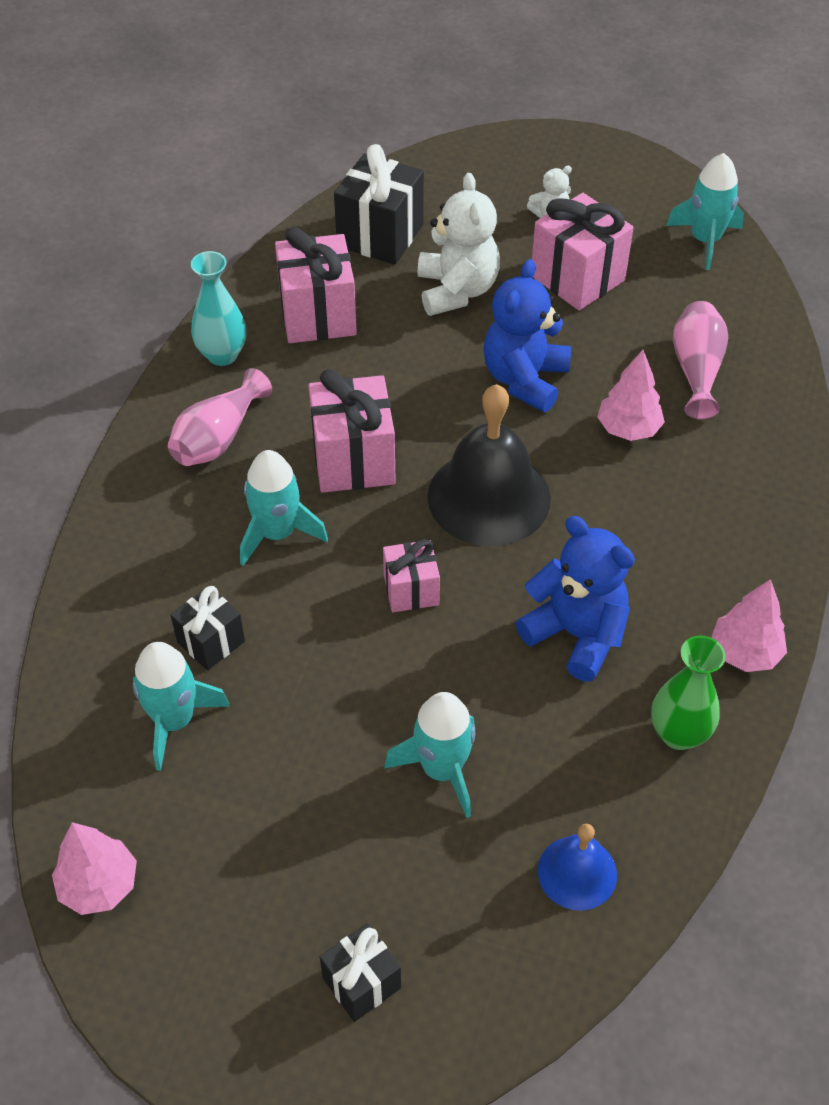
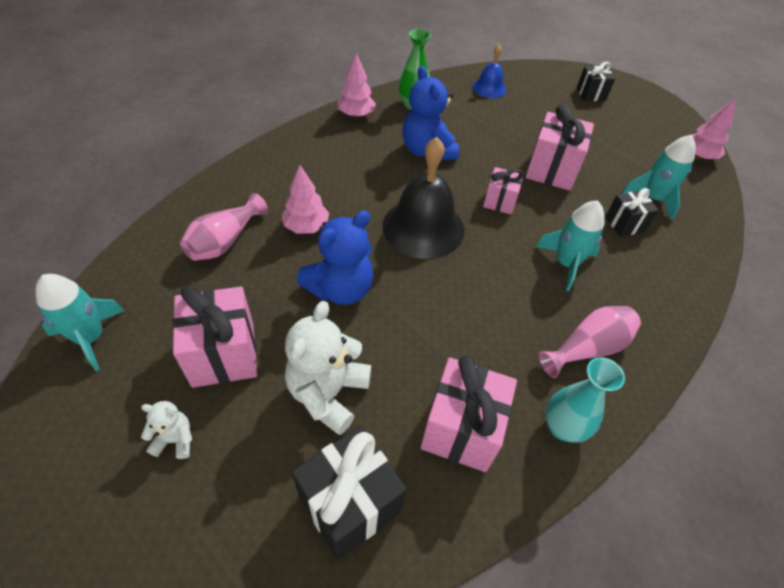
camera: 155 degrees left, 0 degrees up
(353, 460) = (495, 287): pink gift -> pink gift (551, 170)
(442, 769) = (525, 133): turquoise rocket -> none

